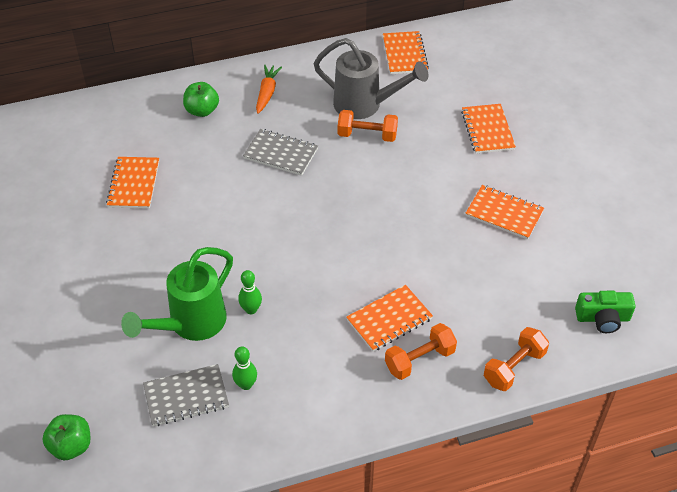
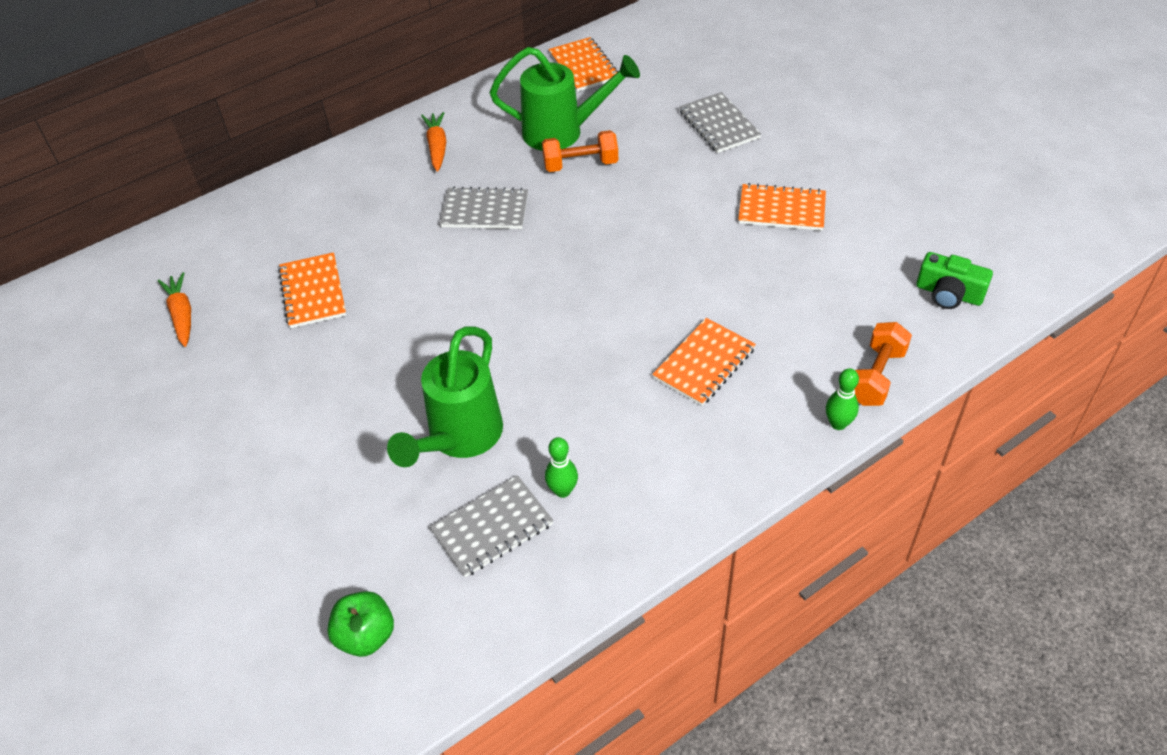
camera: 15 degrees left, 0 degrees up
(39, 176) = (182, 314): none -> orange carrot
(202, 111) = (364, 186): green apple -> none
(251, 309) = (529, 399): green bowling pin -> green bowling pin (838, 424)
(365, 105) = (563, 132): grey watering can -> green watering can
(419, 360) = (762, 399): orange dumbbell -> none
(487, 130) = (719, 125): orange notebook -> grey notebook
(602, 318) = (949, 293): green camera -> green camera turned 45 degrees clockwise

